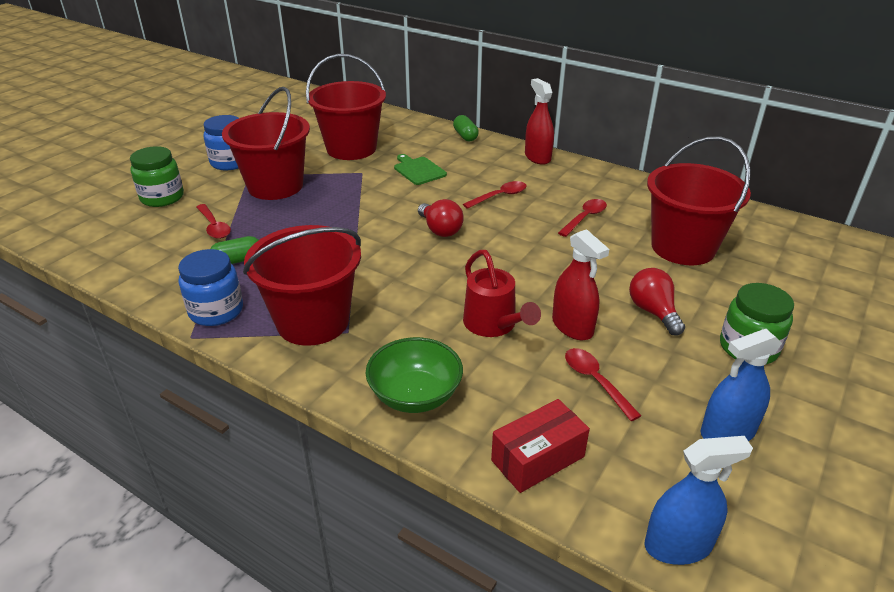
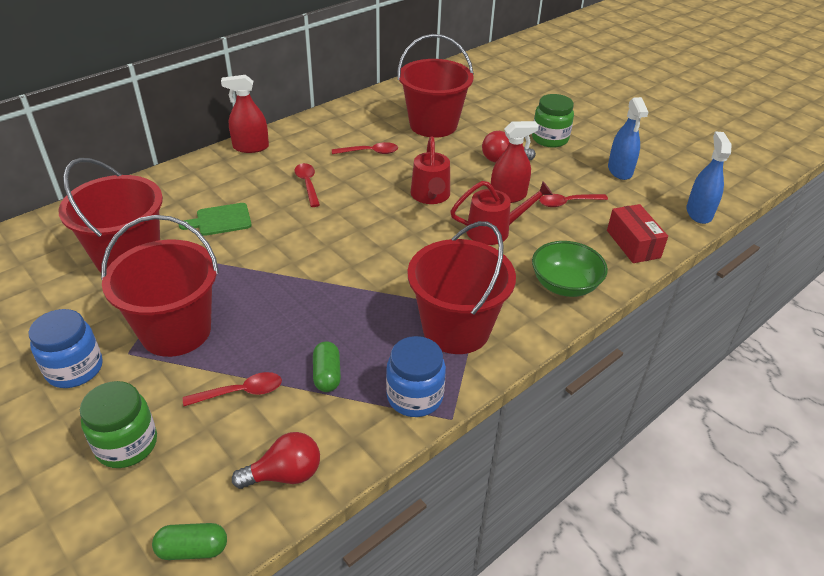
camera: 75 degrees left, 5 degrees up
(440, 230) = (345, 229): red light bulb -> red light bulb (285, 474)
(465, 136) = (170, 176): green capsule -> green capsule (193, 549)
(530, 270) = (431, 196): none -> red watering can
(585, 218) = (370, 152): red spoon -> red spoon turned 120 degrees clockwise

